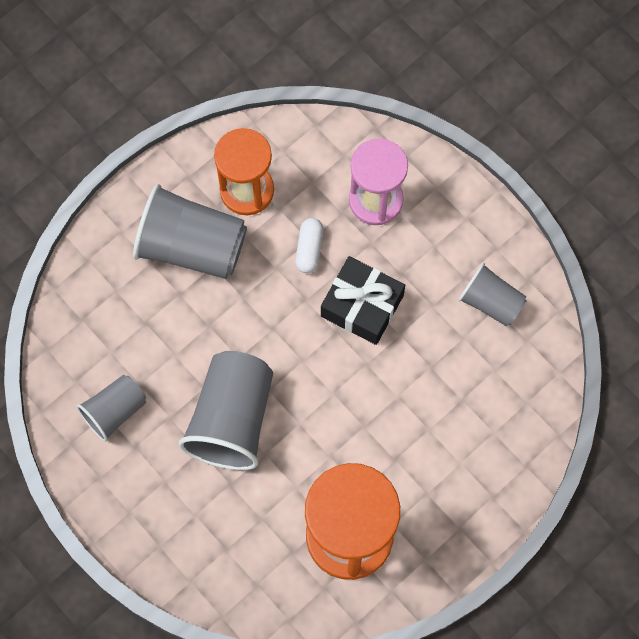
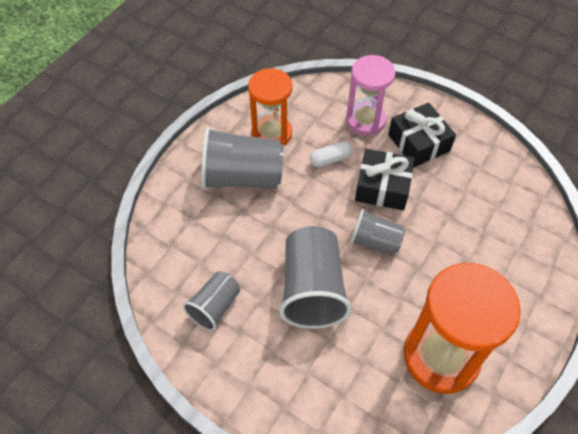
camera: 15 degrees left, 15 degrees down
(309, 249) = (330, 159): white capsule -> white capsule turned 75 degrees clockwise
(432, 253) = (418, 143): none -> black gift
(490, 302) = (473, 164): grey cup -> grey cup (375, 241)

